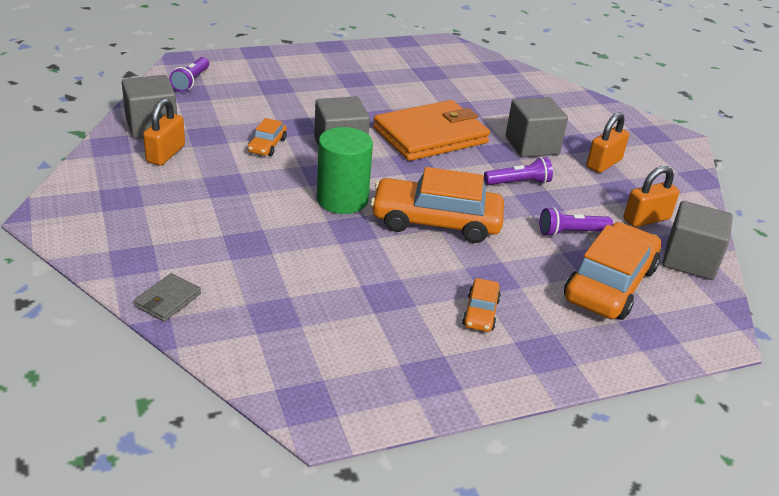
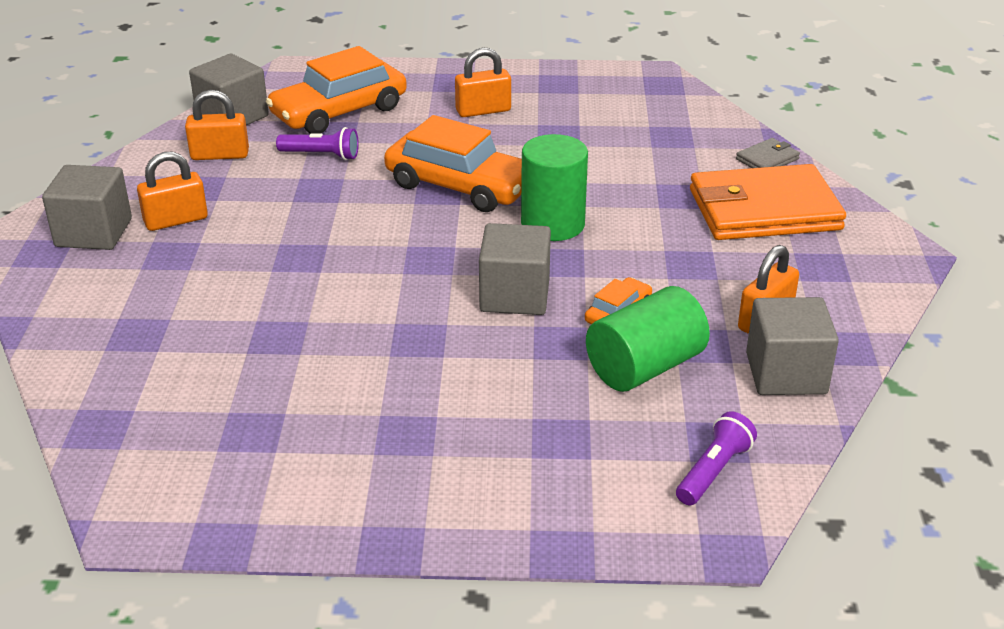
camera: 155 degrees left, 0 degrees up
(240, 119) = (644, 367): none -> green cylinder
(430, 136) = (370, 295): orange wallet -> orange wallet (764, 210)
(480, 313) = (483, 110): orange car -> orange padlock
(519, 183) = (318, 213): purple flashlight -> none
(532, 145) = (240, 259): grey cube -> grey cube (94, 233)

